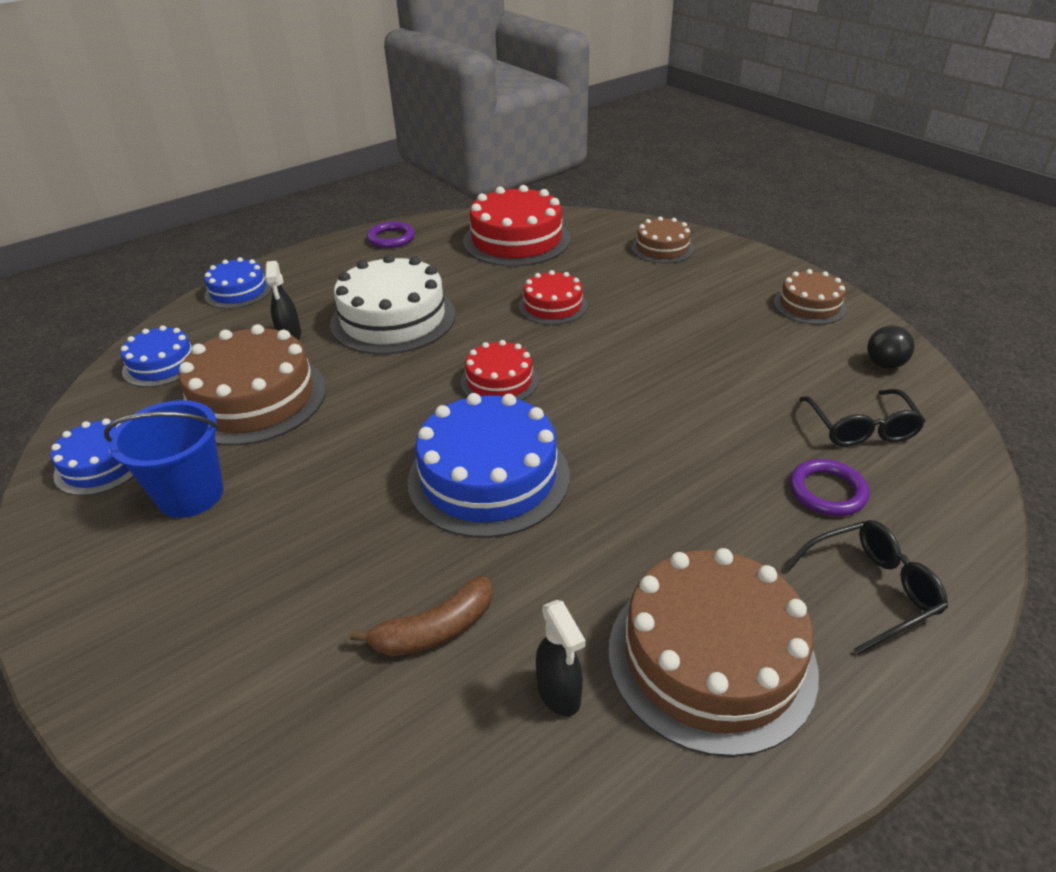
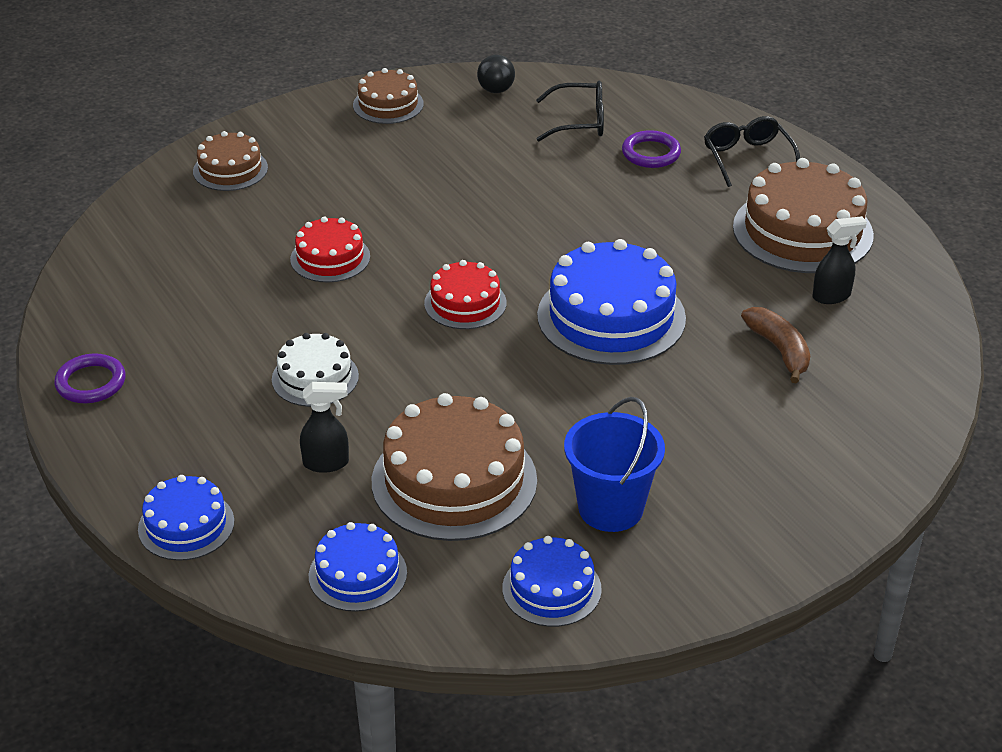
camera: 85 degrees left, 0 degrees up
(393, 319) = (315, 378): white cake -> white cake, size x0.56
(516, 240) = (154, 273): red cake -> none

